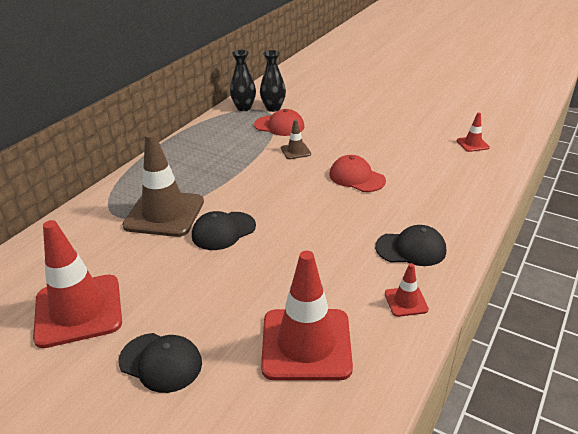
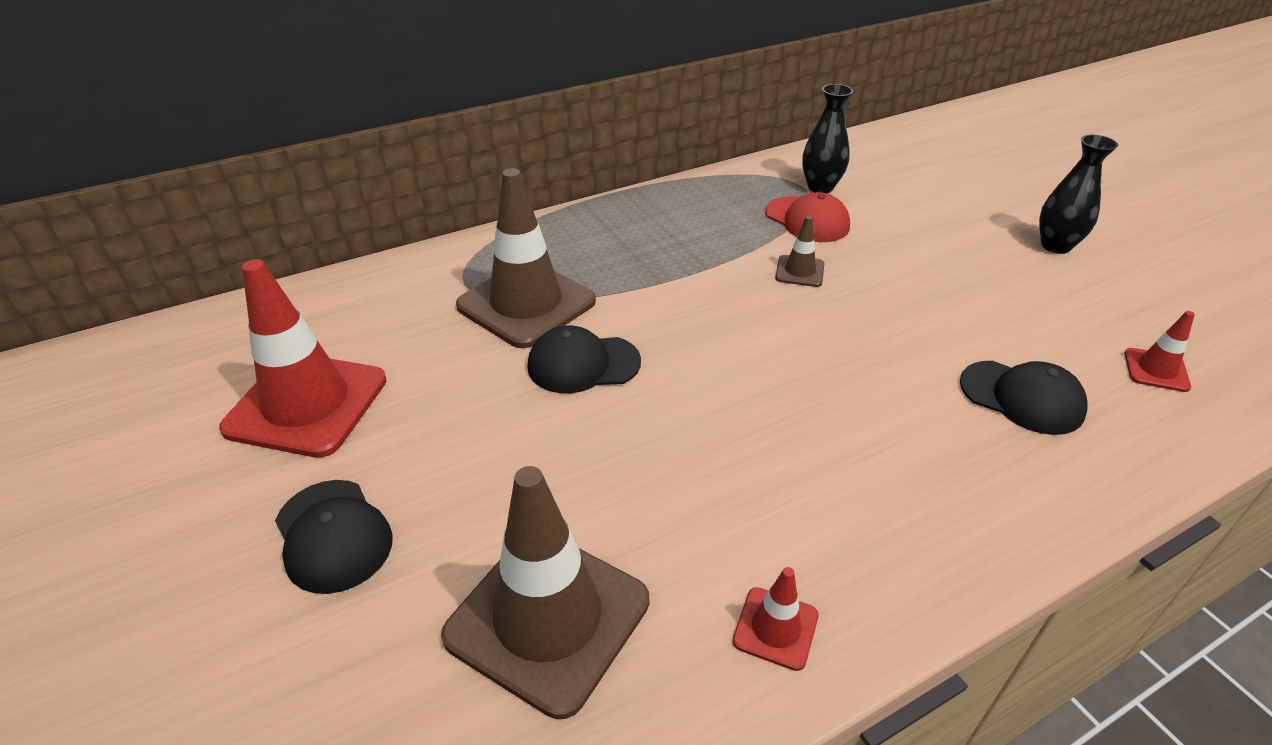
camera: 30 degrees right, 5 degrees up
(244, 108) = (774, 173): black vase -> black vase (1055, 246)
(306, 344) = (548, 618): red traffic cone -> brown traffic cone
(356, 177) = (869, 354): red cap -> none
(411, 249) = (865, 529): black cap -> black cap (1022, 397)

